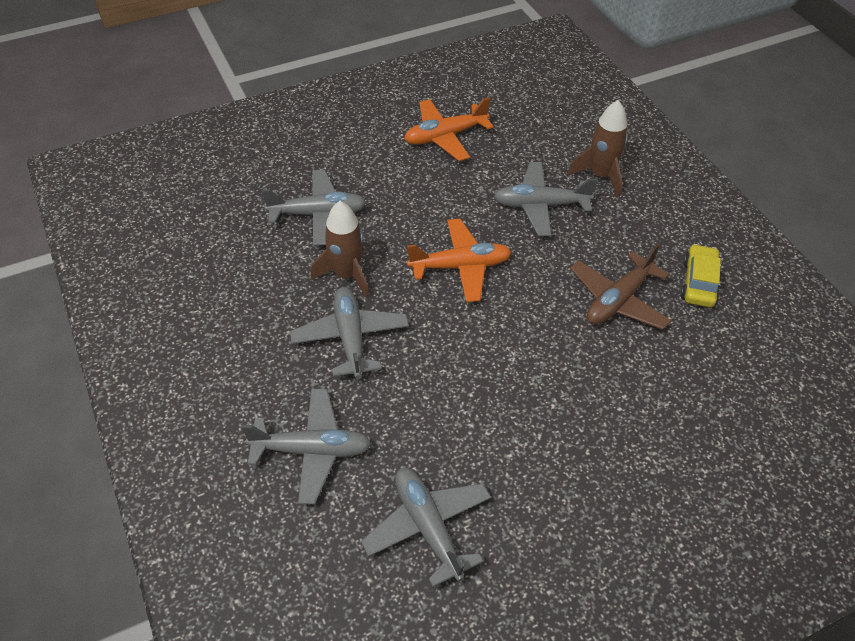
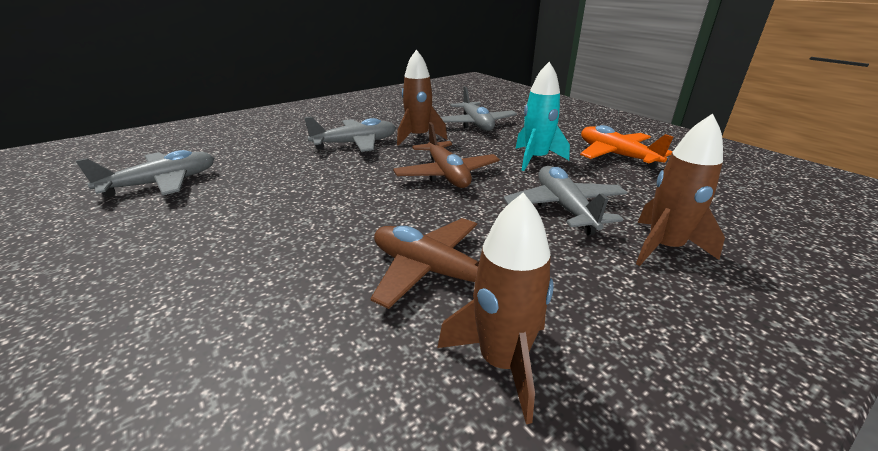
camera: 80 degrees right, 20 degrees down
(312, 450) = (255, 143): grey plane -> none
(439, 193) = (535, 159): none -> turquoise rocket
(460, 266) = (446, 174): orange plane -> brown plane
(698, 283) = (502, 361): yellow car -> brown rocket

